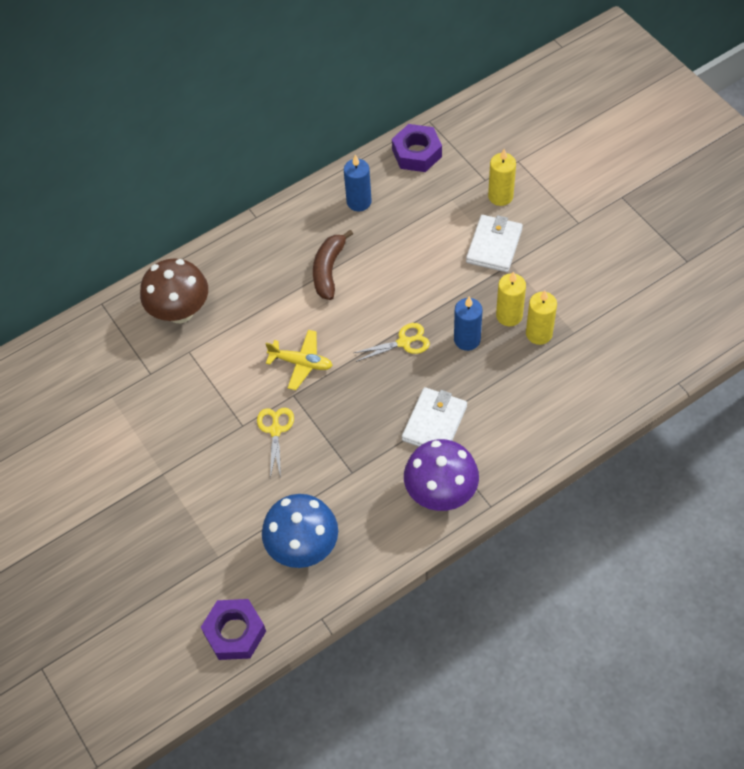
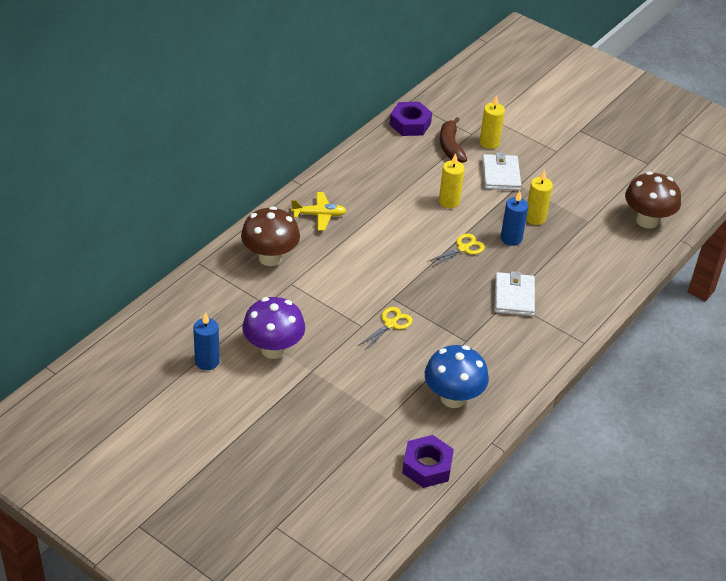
camera: 25 degrees left, 15 degrees down
(275, 430) = (390, 324): yellow scissors -> yellow scissors turned 60 degrees clockwise
(301, 363) = (388, 275): yellow plane -> yellow plane (319, 215)
(328, 270) = (379, 210): brown banana -> brown banana (450, 146)
(359, 202) = (380, 162): blue candle -> blue candle (207, 361)
(441, 493) = (542, 341): purple mushroom -> purple mushroom (273, 349)
(539, 334) = (563, 226): yellow candle -> yellow candle (449, 201)
(647, 346) = (647, 220): none -> brown mushroom

